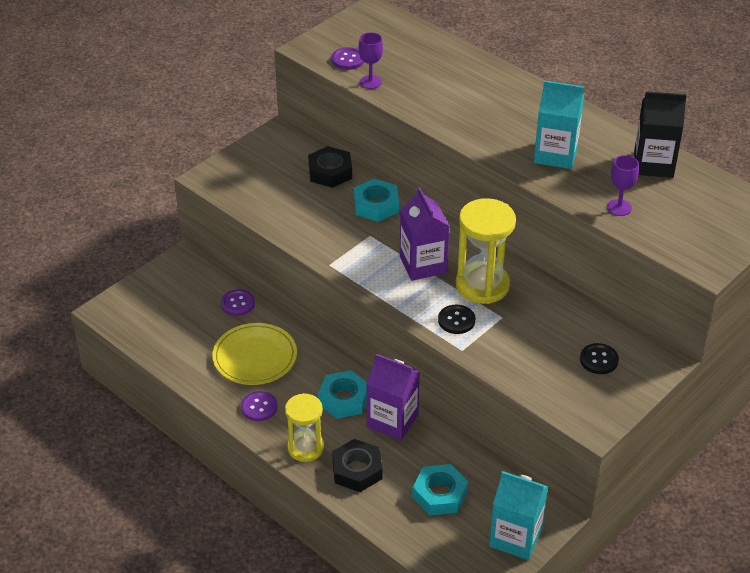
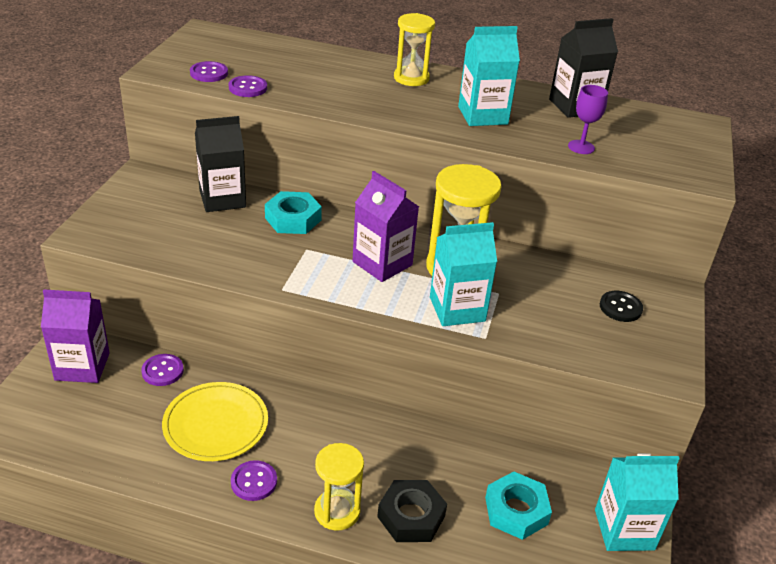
camera: 30 degrees left, 5 degrees down
(330, 172) = (222, 199): black nut -> black carton
(344, 399) = (345, 439): turquoise nut -> none
(370, 82) = (248, 88): purple goblet -> purple button
(392, 420) = (412, 445): purple carton -> purple carton (82, 366)
(456, 320) = (457, 309): black button -> turquoise carton
(521, 100) = (411, 78): none -> yellow hourglass

